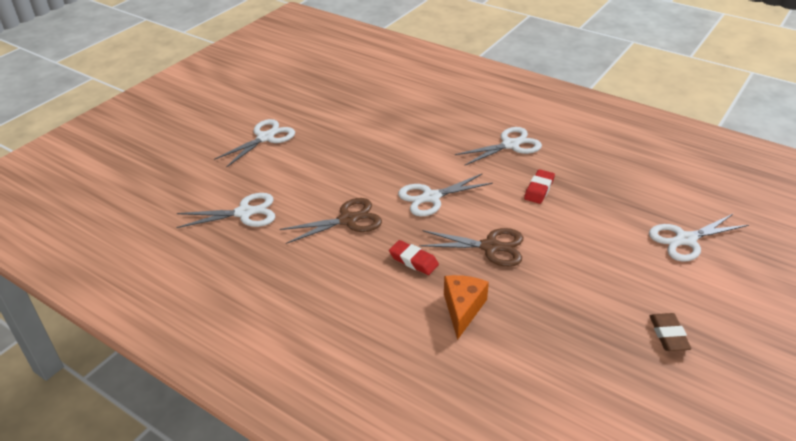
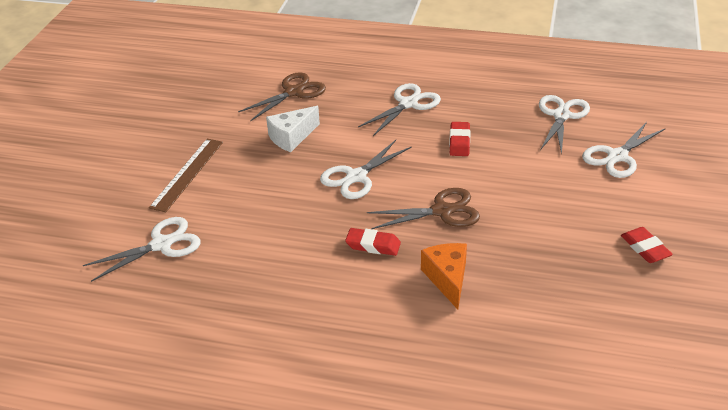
camera: 20 degrees left, 0 degrees up
(265, 138) = (137, 157): white scissors -> white scissors (561, 116)
(296, 160) = (187, 174): none -> brown ruler
(348, 220) = (281, 222): brown scissors -> brown scissors (293, 92)
(395, 150) = (291, 137): none -> white cheese
(668, 335) = (645, 248): brown eraser -> red eraser

